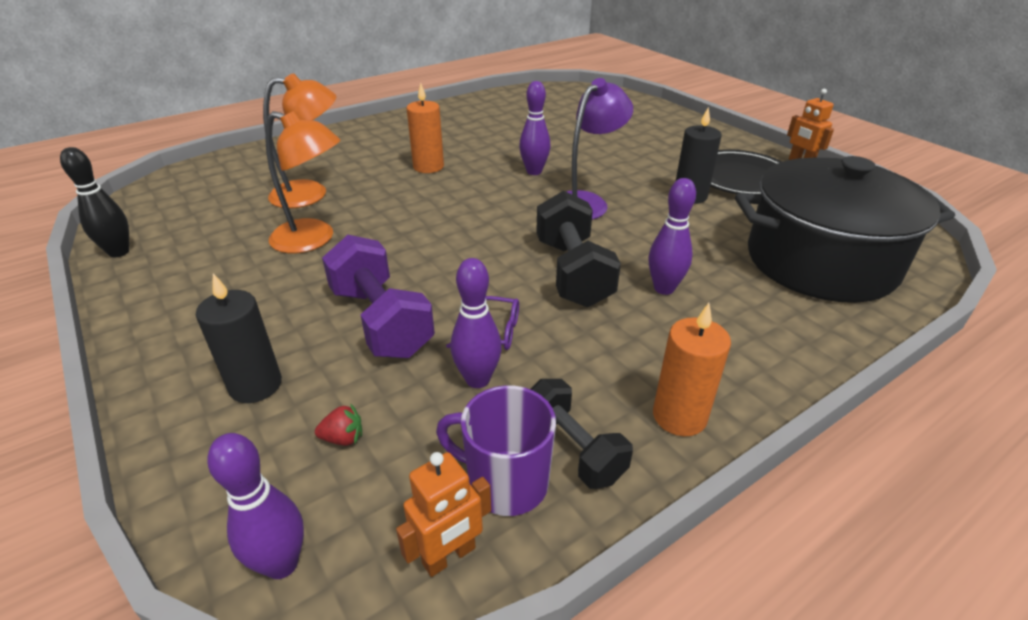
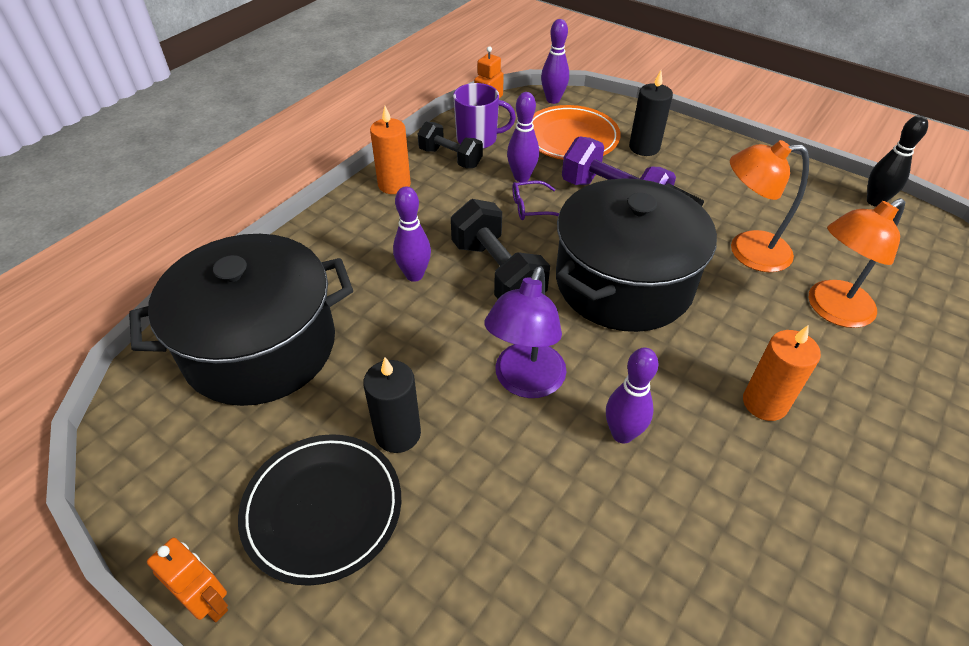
camera: 160 degrees right, 10 degrees up
(343, 438) = (570, 137): red strawberry -> orange plate
(455, 241) = (623, 283): none -> black pot

